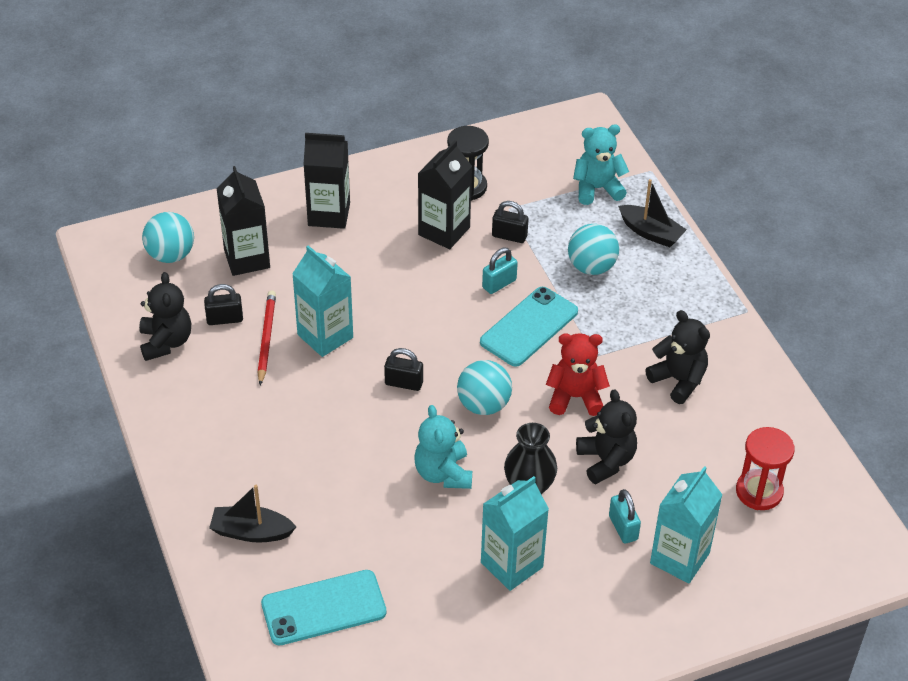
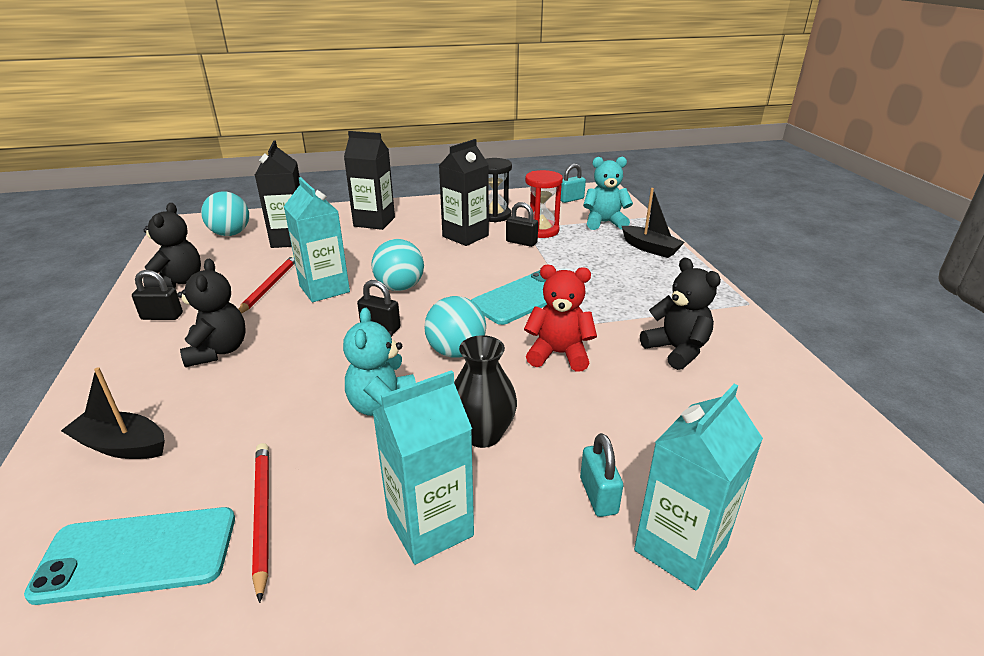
camera: 10 degrees right, 15 degrees down
(225, 319) = (243, 272): black padlock -> black padlock (162, 316)
(392, 572) = (262, 515): none -> red pencil
(499, 284) = (503, 268): turquoise padlock -> turquoise padlock (571, 199)
(591, 267) = (592, 264): turquoise ball -> turquoise ball (400, 287)
(606, 461) = (585, 416): black teddy bear -> black teddy bear (218, 351)
(759, 492) = (790, 471): red hourglass -> red hourglass (541, 231)

